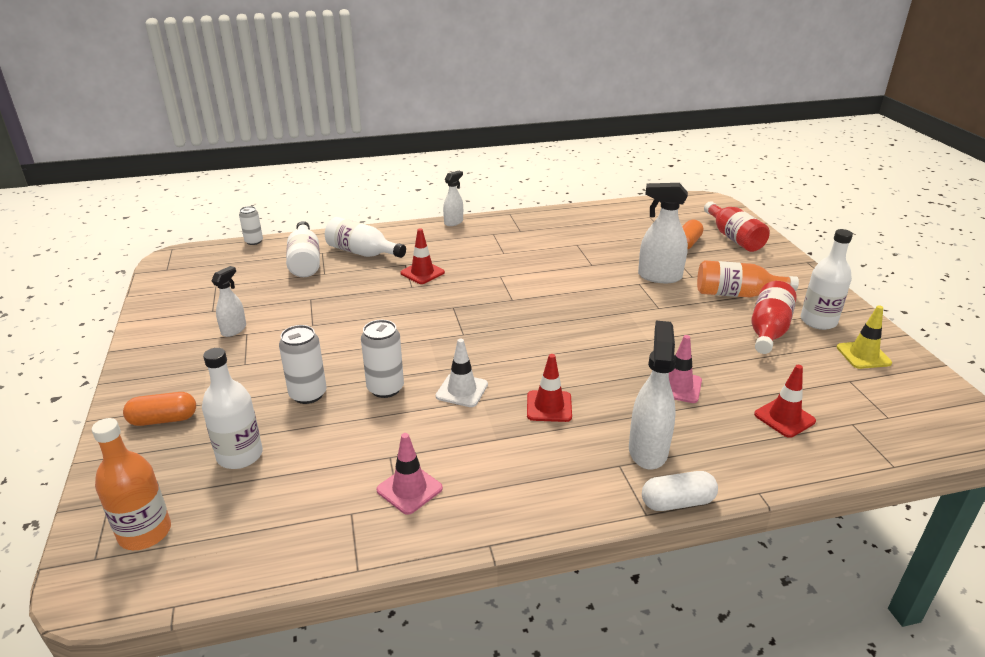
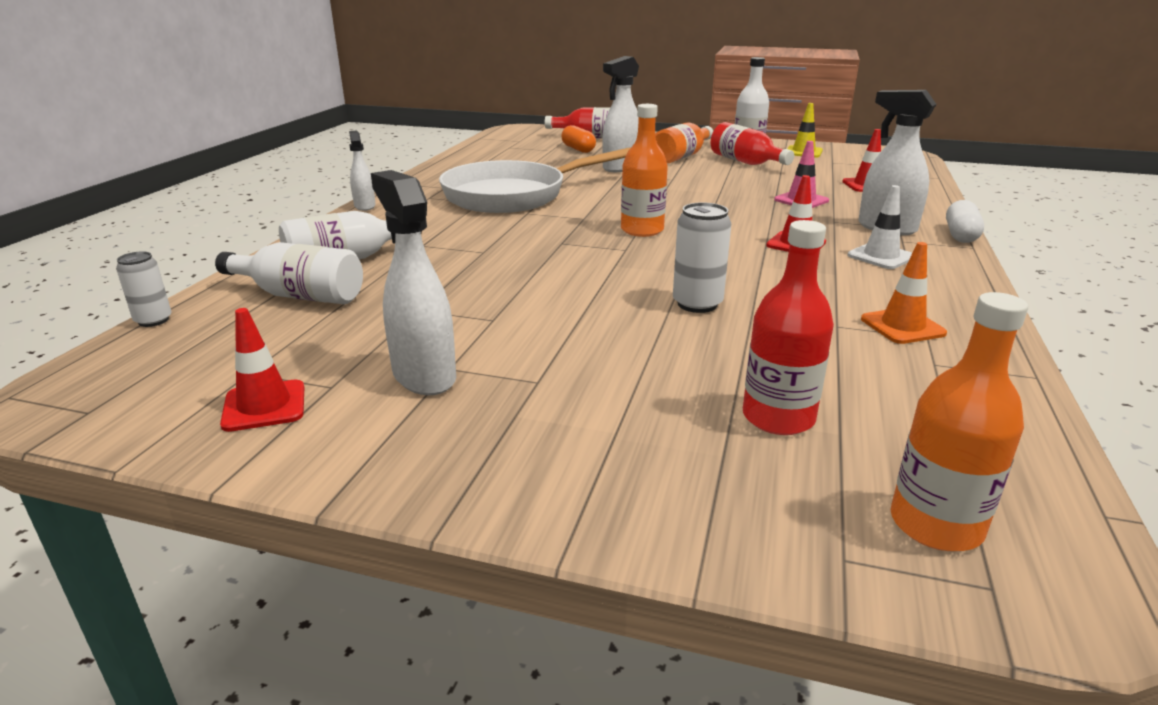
camera: 60 degrees left, 5 degrees down
(163, 419) = (631, 473): orange capsule -> none
(234, 330) = (424, 376): white spray bottle -> white spray bottle, size x1.67
(240, 455) = (778, 417): white bottle -> red bottle
(308, 394) = (667, 349): white can -> none
(409, 489) = (902, 326): pink traffic cone -> orange traffic cone
(422, 273) = (459, 241): red traffic cone -> red traffic cone (264, 406)
(462, 390) = (736, 270): white traffic cone -> white traffic cone (881, 256)
(510, 329) = (642, 230): none -> orange bottle
(531, 259) = (513, 195): none -> white pan

